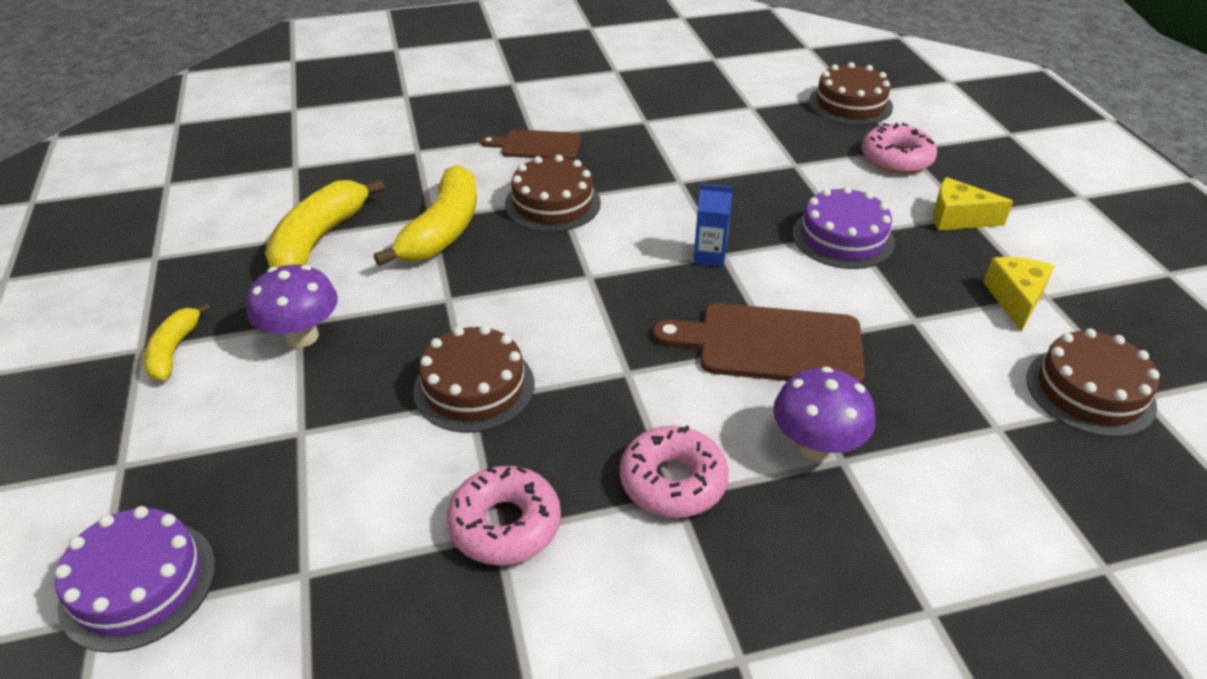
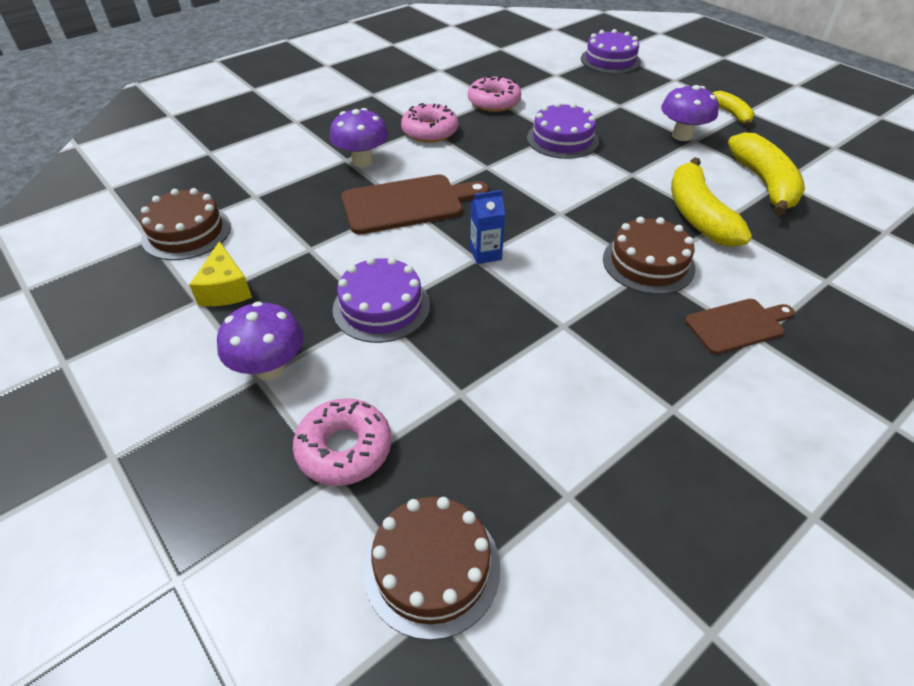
camera: 155 degrees right, 5 degrees up
(474, 387) = (562, 139): brown cake -> purple cake
(957, 218) = (270, 368): yellow cheese -> purple mushroom

